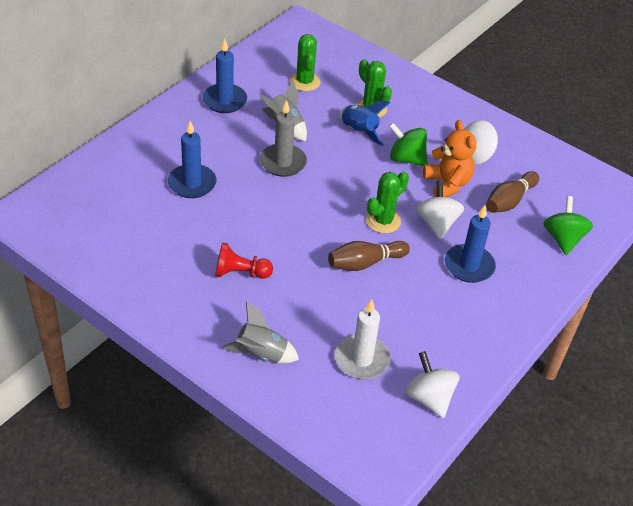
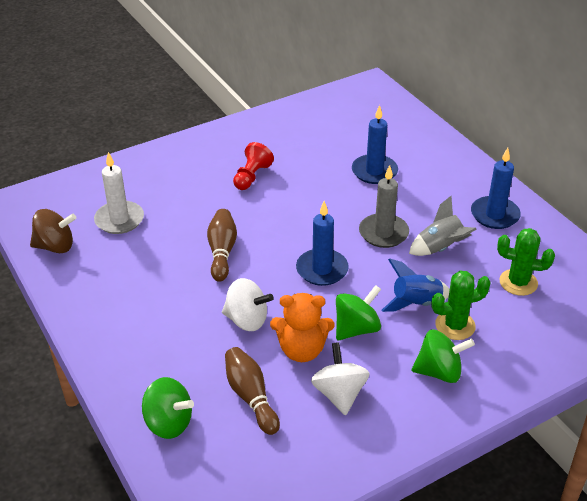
camera: 115 degrees right, 5 degrees down
(261, 354) = (162, 169): grey rocket -> none
(383, 221) = (270, 280): green cactus -> none
(421, 111) = (439, 371): none -> green spinning top
(429, 398) = (55, 246): white spinning top -> brown spinning top
(469, 266) = (177, 324): blue candle -> blue candle (322, 269)

